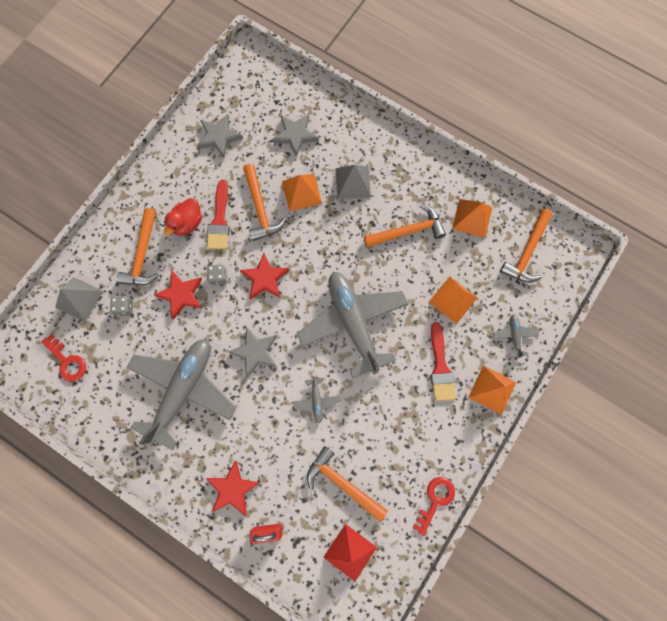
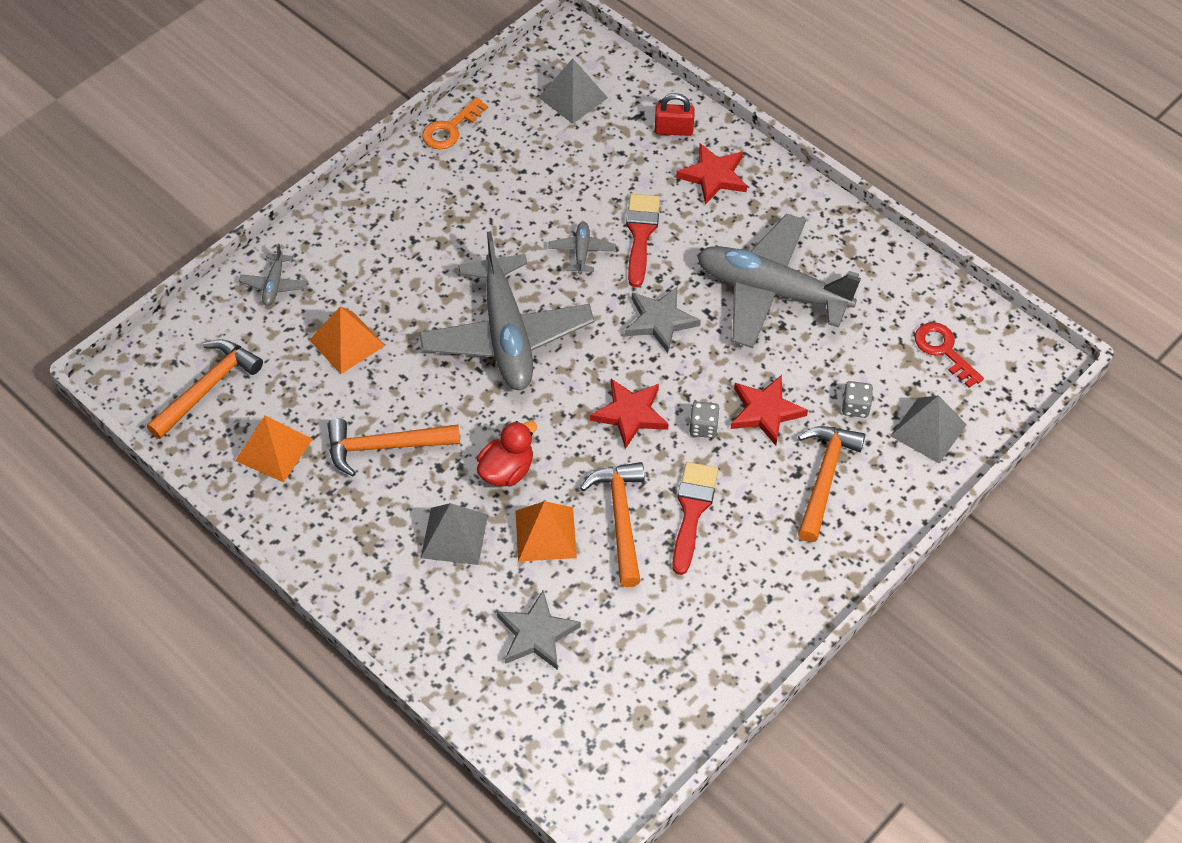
camera: 170 degrees left, 20 degrees down
(183, 390) = (771, 291): grey plane -> grey plane turned 75 degrees clockwise
(187, 223) = (747, 515): red duck -> red duck (507, 470)
(219, 137) = (677, 653): grey star -> none
(343, 483) = (566, 161): orange hammer -> none
(350, 552) = (573, 97): red pyramid -> grey pyramid
(435, 500) = (450, 129): red key -> orange key
(440, 367) = (395, 264): red brush -> red brush (640, 234)
(492, 389) = (332, 228): orange pyramid -> none

